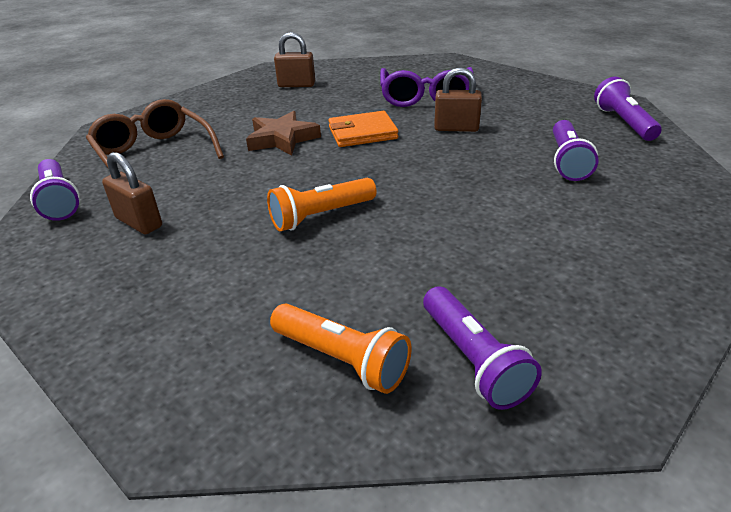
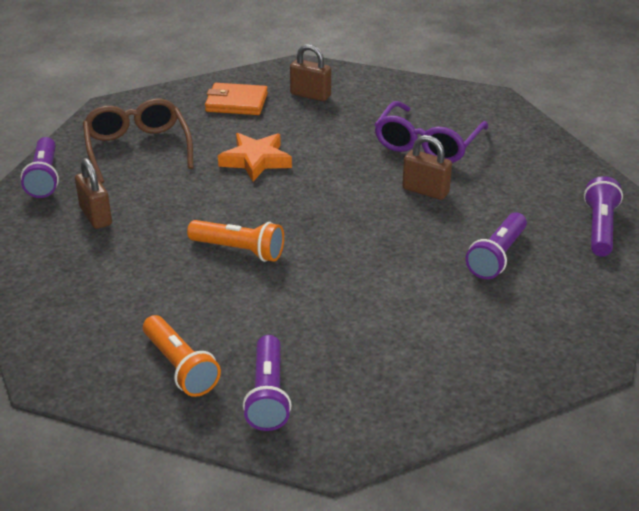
camera: 20 degrees right, 0 degrees up
(282, 139) = (256, 161): brown star -> orange star
(321, 216) = (239, 250): orange flashlight -> orange flashlight turned 150 degrees counterclockwise
(362, 133) = (333, 173): orange wallet -> orange wallet (236, 103)

